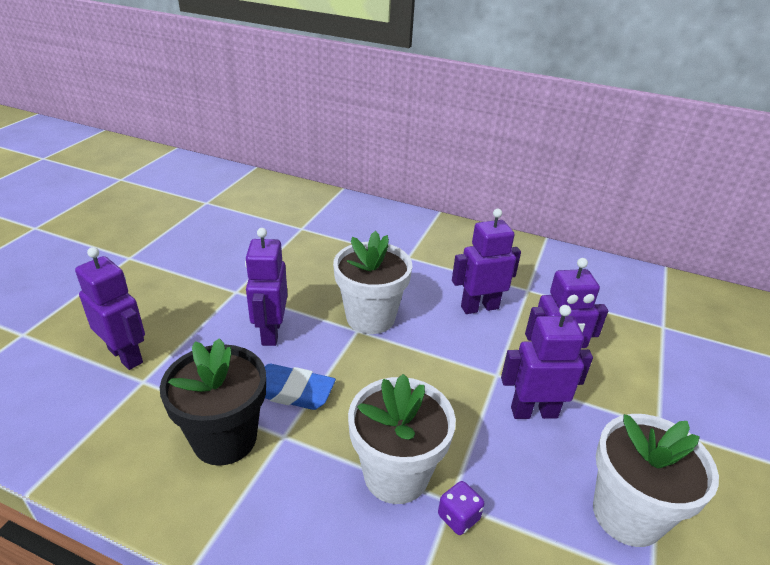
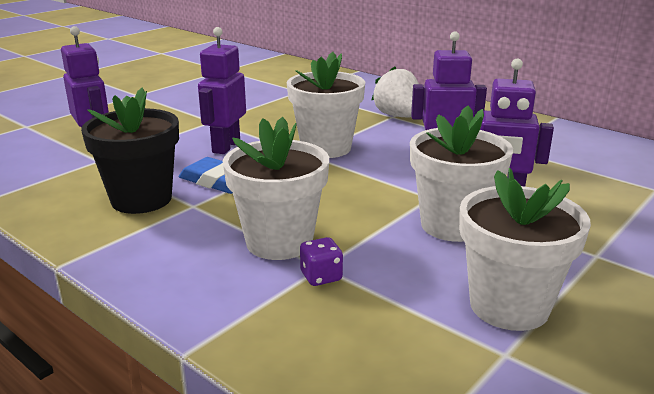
camera: 20 degrees right, 10 degrees down
(414, 256) = (398, 116): none -> white strawberry
(534, 412) = (452, 225): purple robot -> white flower pot

